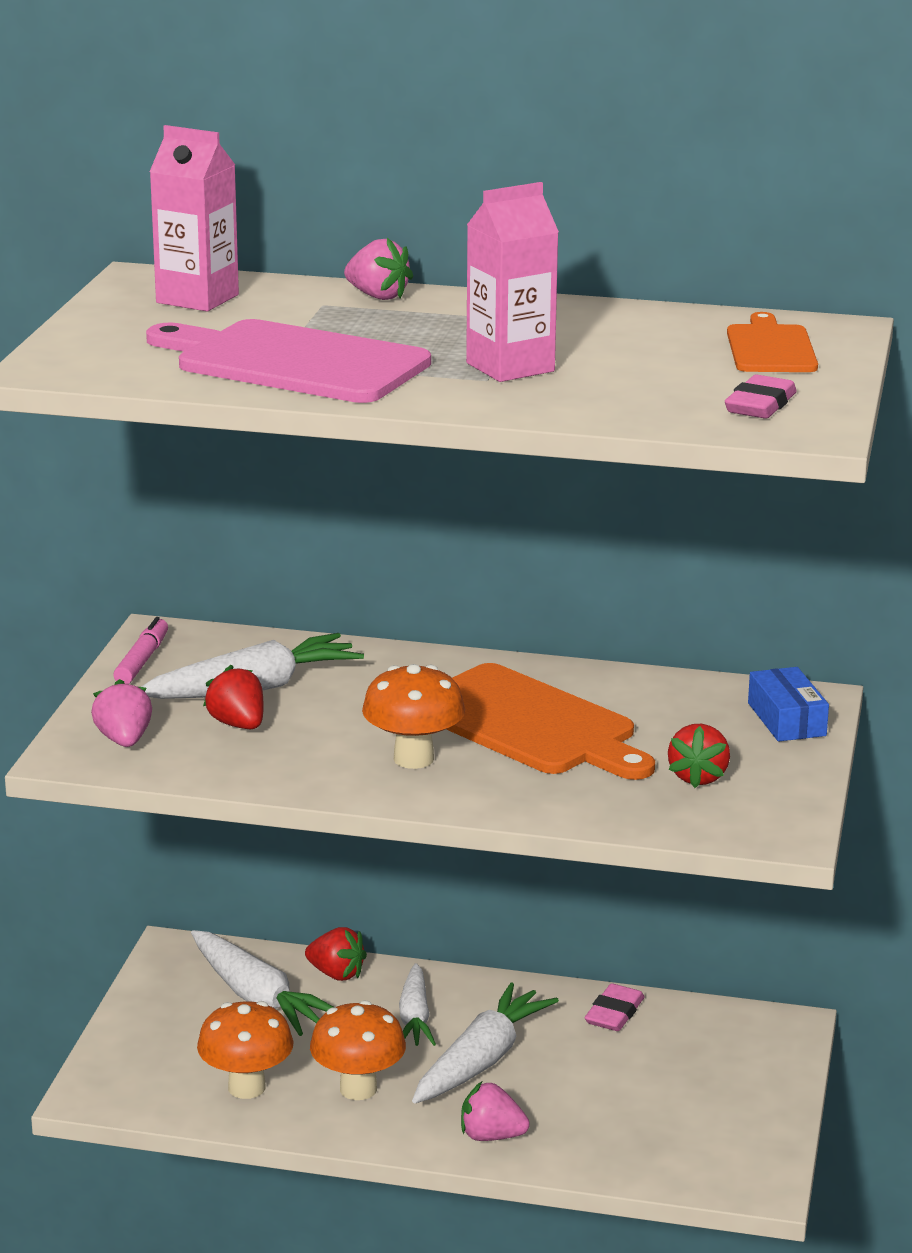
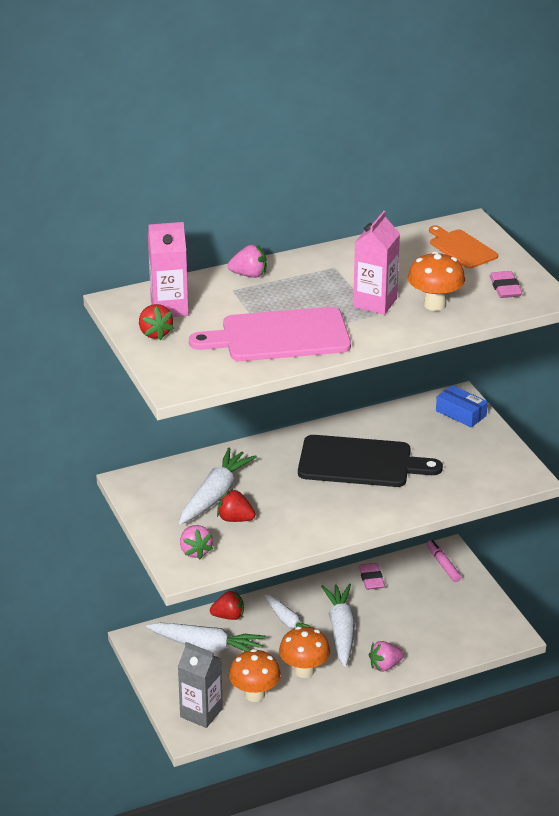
camera: 35 degrees left, 10 degrees up
(124, 740) = (195, 551): pink strawberry -> pink strawberry turned 150 degrees counterclockwise
(141, 1077) = (201, 713): none -> grey carton
(142, 660) = (141, 501): pink marker -> pink marker (443, 564)
(413, 759) = (335, 504): orange mushroom -> orange mushroom (434, 304)
(528, 724) = (360, 462): orange cutting board -> black cutting board
(698, 777) = (462, 461): red strawberry -> red strawberry (155, 333)

